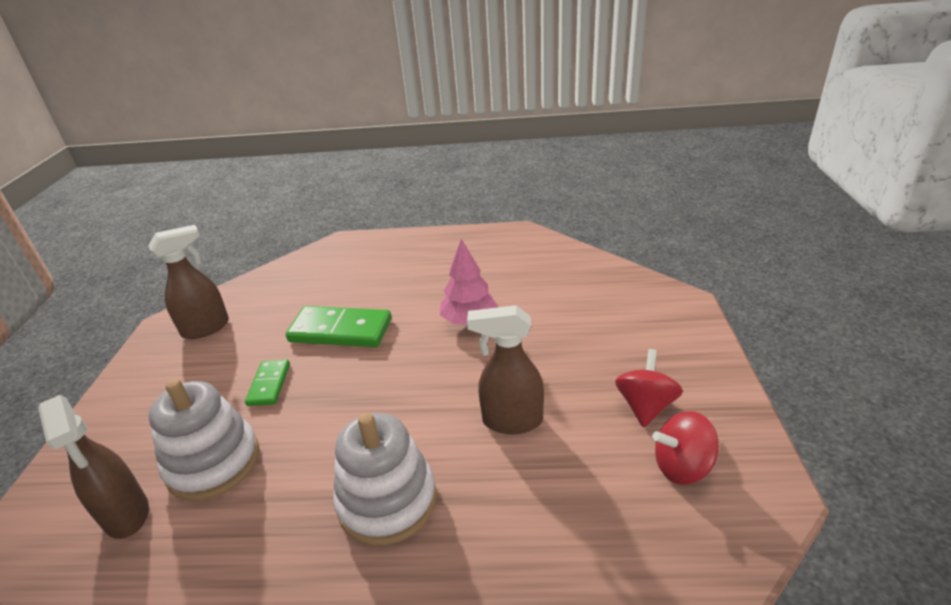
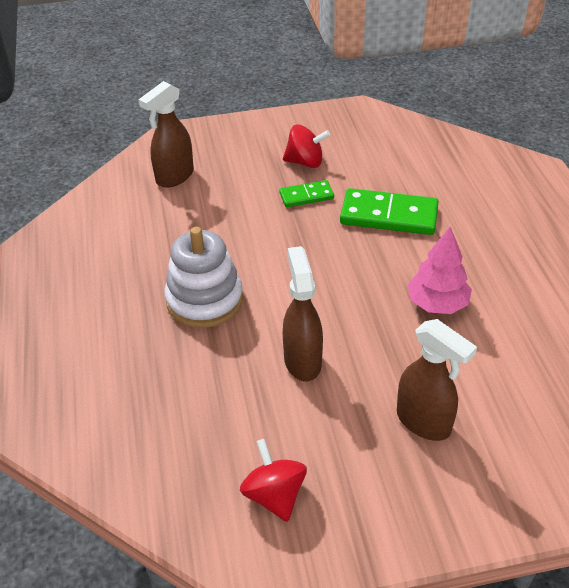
camera: 75 degrees right, 10 degrees up
(206, 328) = (363, 134): brown spray bottle -> brown spray bottle (424, 422)
(213, 463) = (222, 198): white stacking toy -> none
(340, 330) = (389, 215): green domino -> green domino turned 75 degrees counterclockwise
(645, 406) = (347, 465): red spinning top -> red spinning top (305, 162)

